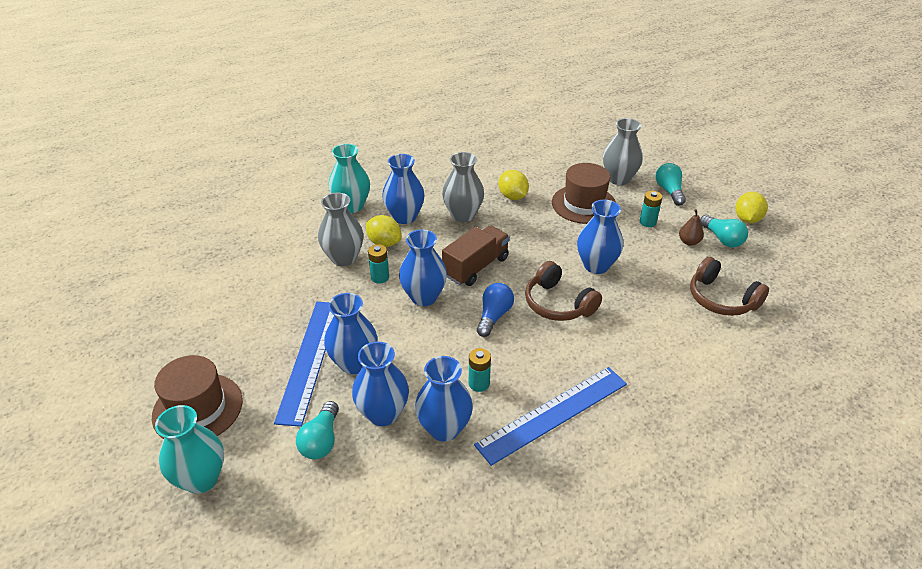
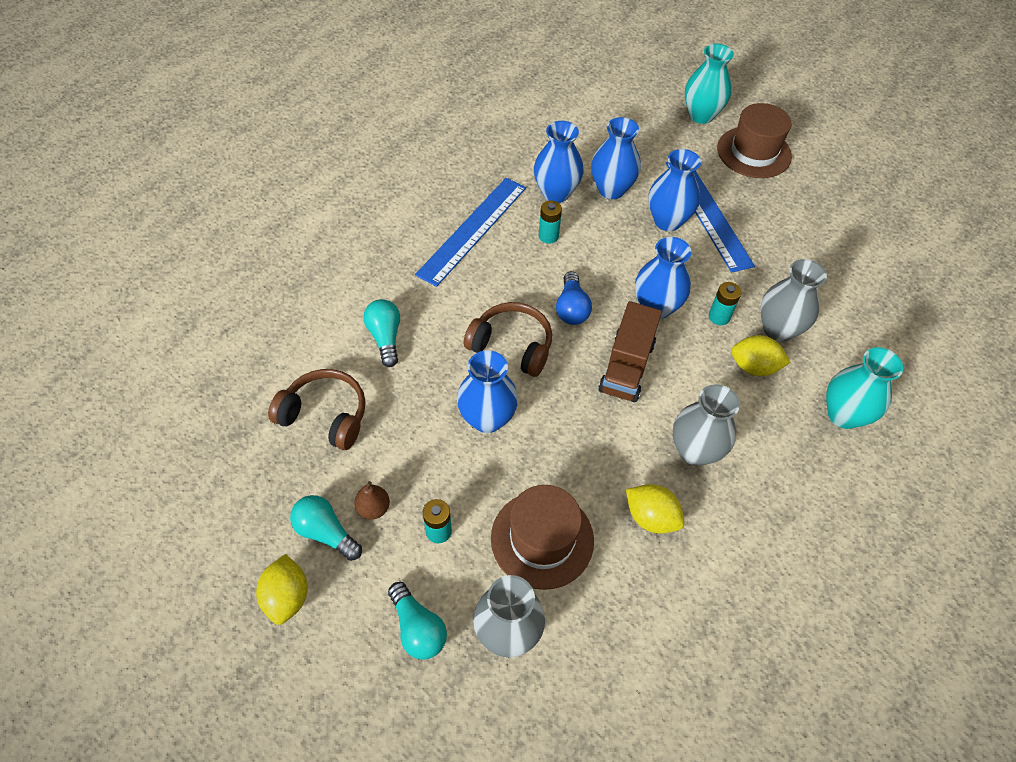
camera: 155 degrees right, 15 degrees up
(321, 440) = (642, 159): turquoise light bulb -> turquoise light bulb (385, 337)
(404, 217) = (764, 419): blue vase -> none

